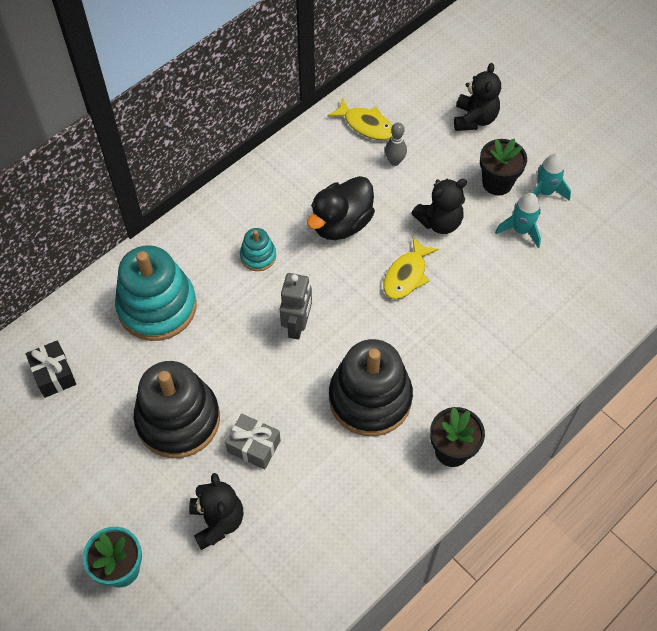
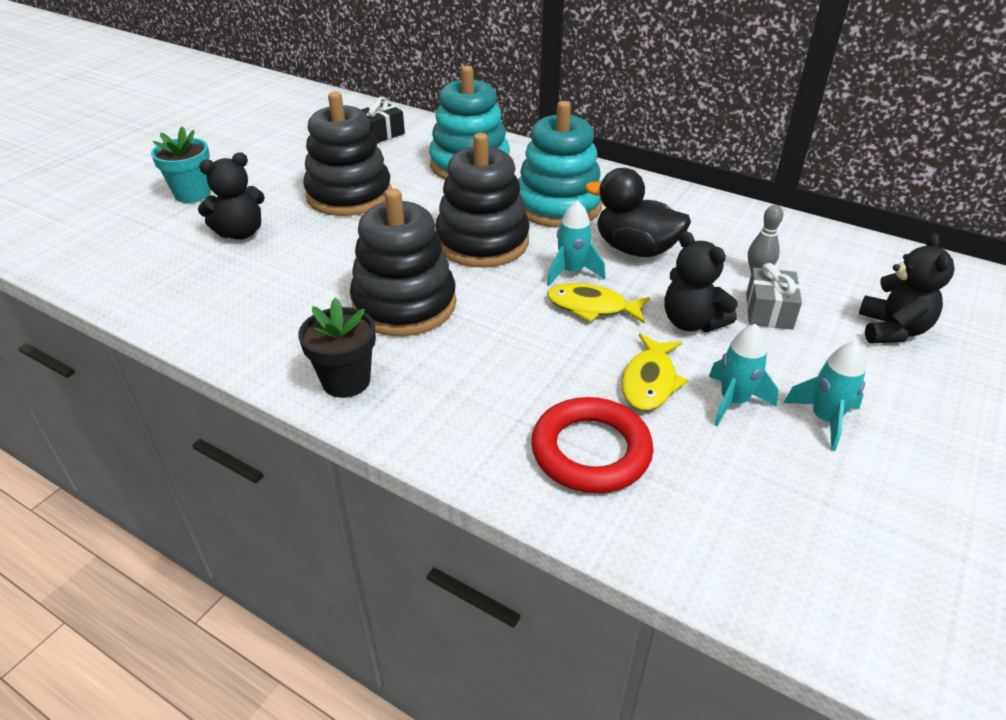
camera: 75 degrees right, 20 degrees down
(254, 446) = (327, 239): grey gift -> grey gift (768, 311)
(258, 256) = (558, 206): turquoise stacking toy -> turquoise stacking toy, size x2.13
(297, 326) = (482, 242): grey robot -> black stacking toy
(359, 275) = (572, 272): none -> turquoise rocket
(366, 125) = (793, 245): yellow fish -> yellow fish (650, 381)
(474, 119) = (892, 330): black teddy bear -> black teddy bear turned 75 degrees counterclockwise
(497, 183) = (799, 366): black flower pot -> none
(547, 319) = (591, 451): none -> red ring

